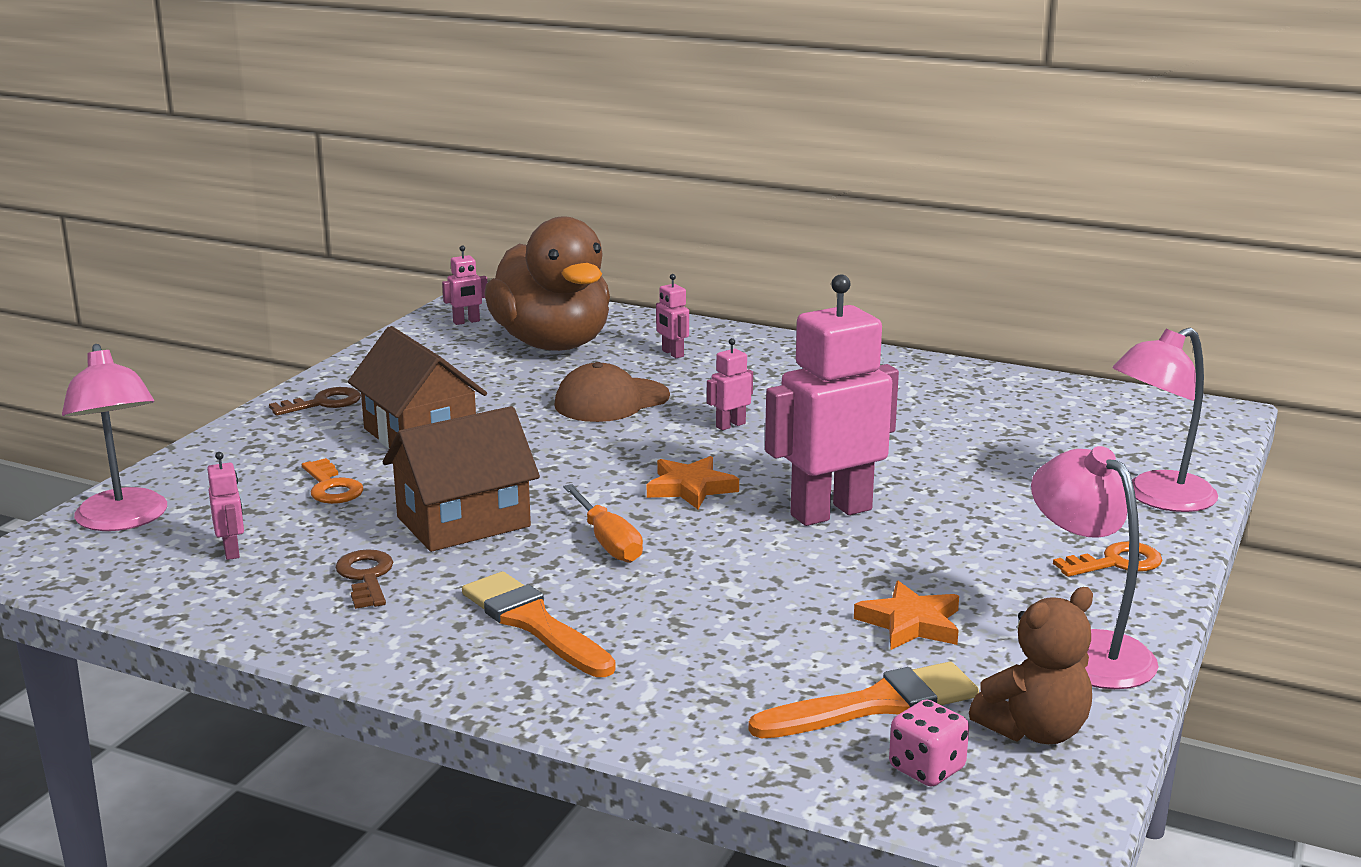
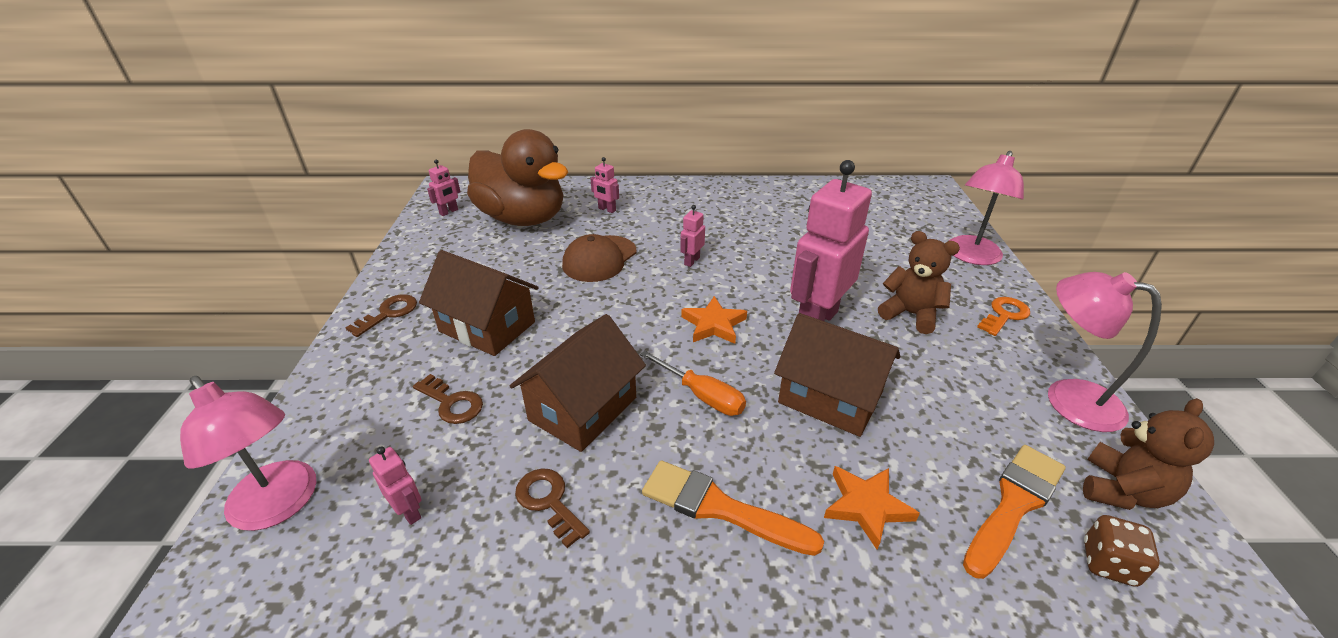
camera: 25 degrees left, 15 degrees up
(331, 487) = (452, 403): orange key -> brown key
(761, 578) = (830, 398): none -> brown house
(911, 623) = (955, 410): orange star -> orange star (866, 506)
(926, 769) = (1108, 563): pink dice -> brown dice
(973, 533) = (910, 314): none -> brown teddy bear

